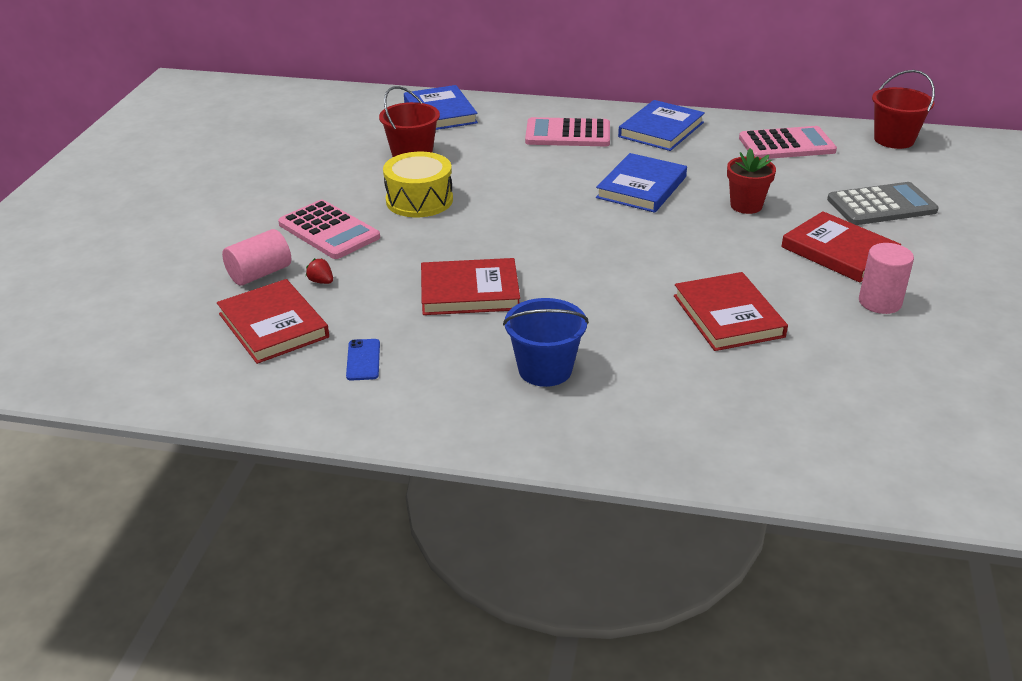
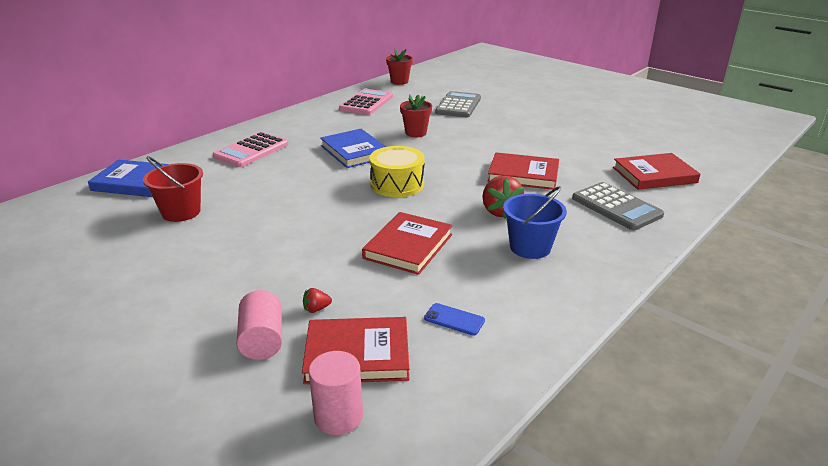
camera: 60 degrees left, 5 degrees down
(329, 231) = (240, 283): pink calculator -> none
(419, 200) = (254, 229): yellow drum -> yellow drum (397, 184)
(608, 326) = (500, 211): none -> red strawberry
(661, 130) = (295, 124): blue book -> none
(723, 413) = (616, 207): none -> grey calculator
(839, 251) = (490, 128): red book -> red book (654, 175)
(880, 302) = (546, 136): pink cylinder -> pink cylinder (338, 416)
(894, 139) = (399, 81): red bucket -> red flower pot

